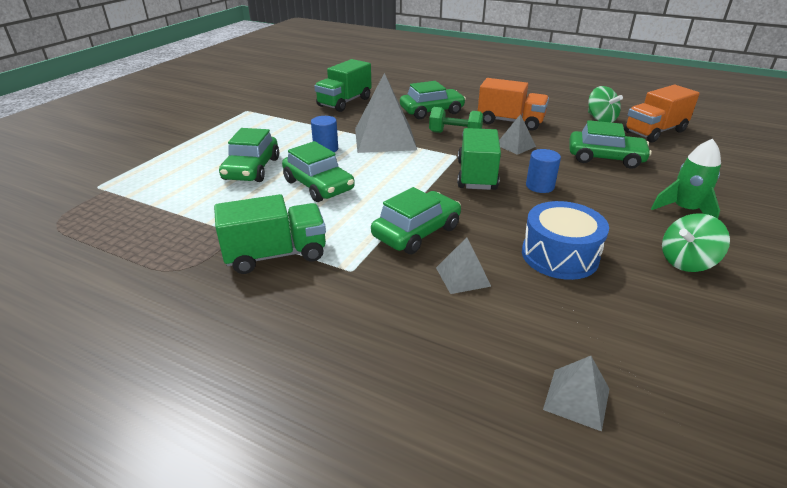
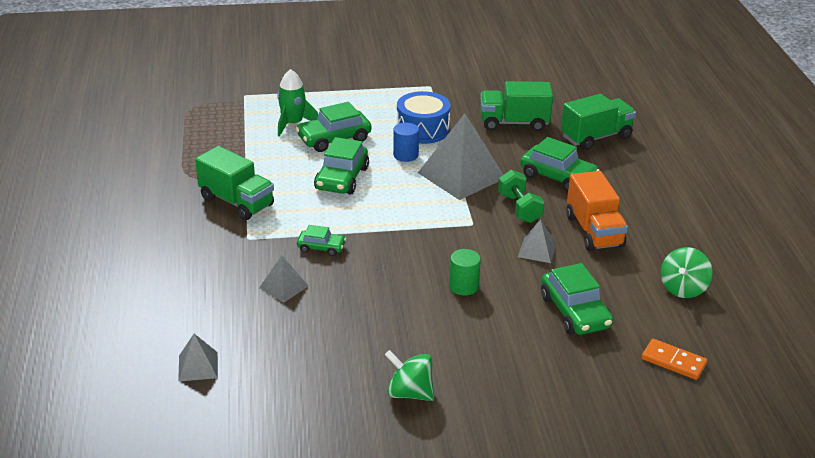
camera: 55 degrees right, 0 degrees up
(416, 232) = (321, 247): green car -> green car, size x0.57
(476, 175) = (445, 246): green truck -> green truck (596, 137)
(540, 186) = (463, 286): blue cylinder -> green cylinder
(559, 255) = (355, 324): blue drum -> blue drum (422, 129)
(654, 132) = (695, 334): orange truck -> none
(683, 147) = (673, 361): none -> orange domino
(684, 210) = (508, 381): green rocket -> green rocket (293, 124)

